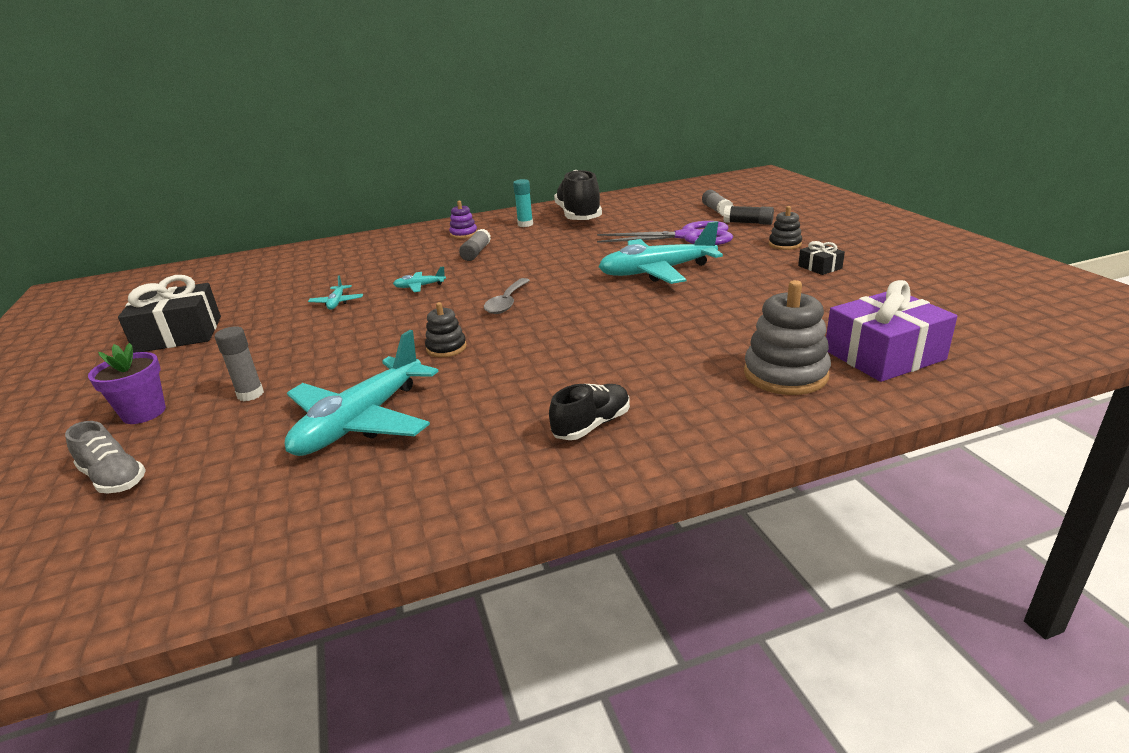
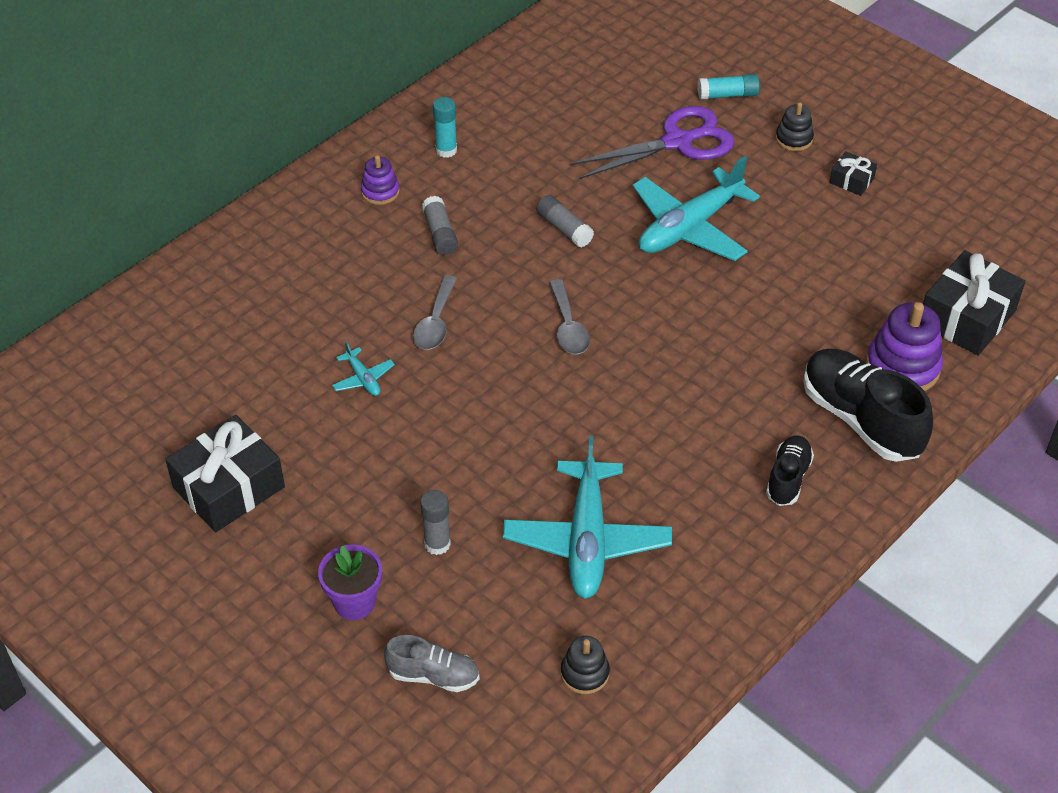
camera: 30 degrees left, 20 degrees up
(419, 286) = (435, 322): turquoise plane -> grey spoon
(446, 348) = (571, 419): black stacking toy -> black stacking toy (584, 673)
(578, 216) = (503, 115): black shoe -> black shoe (860, 419)
(716, 210) = (672, 68): grey glue stick -> grey glue stick (564, 229)
(748, 223) = (728, 95): black glue stick -> turquoise glue stick
(785, 374) = (902, 367): grey stacking toy -> purple stacking toy
(884, 355) = (967, 317): purple gift -> black gift

